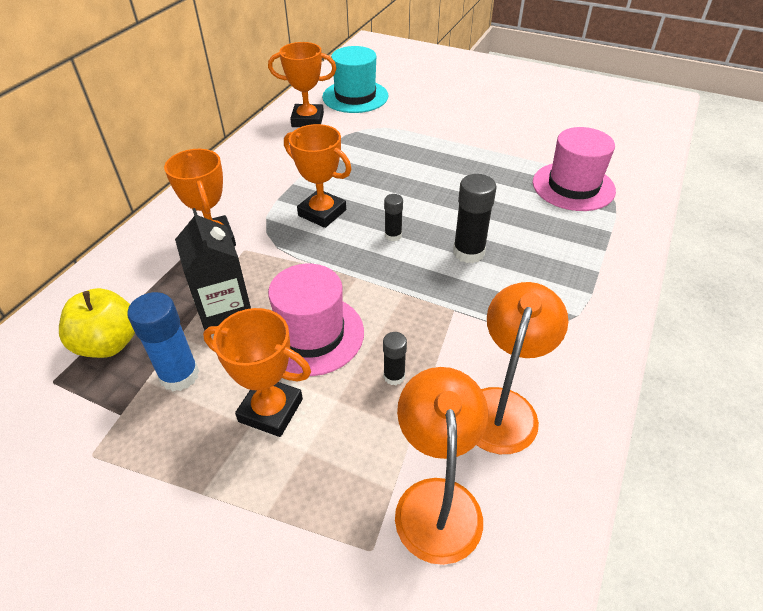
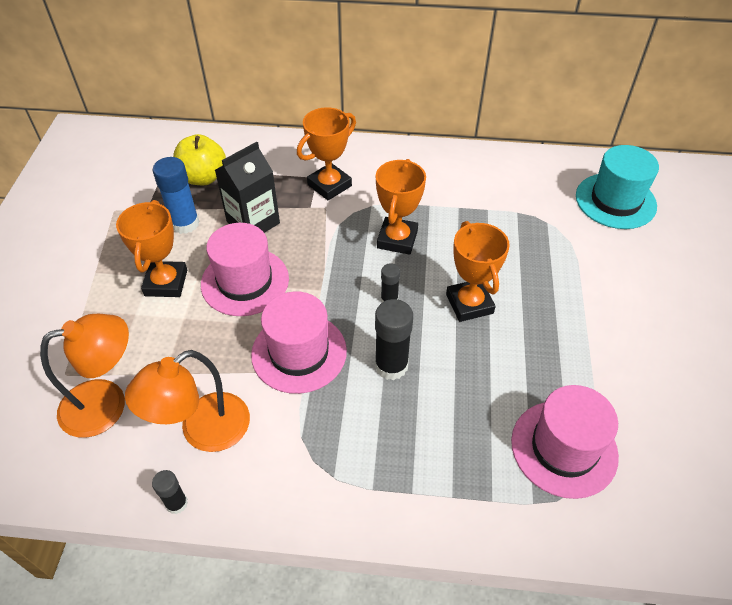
camera: 70 degrees right, 5 degrees up
(307, 120) = (541, 180): orange trophy -> orange trophy (469, 304)
(394, 376) = (216, 347): black glue stick -> black glue stick (176, 503)
(429, 310) = (299, 352): none -> pink hat
(503, 406) = (203, 431): orange lamp -> orange lamp turned 135 degrees clockwise

